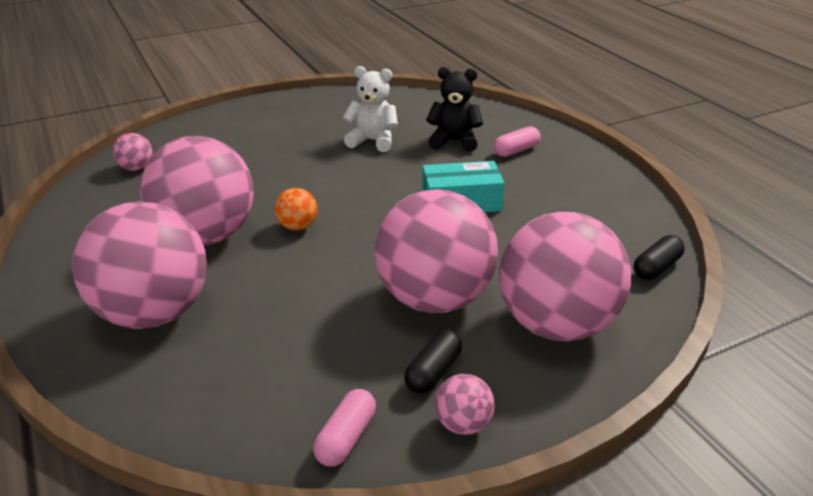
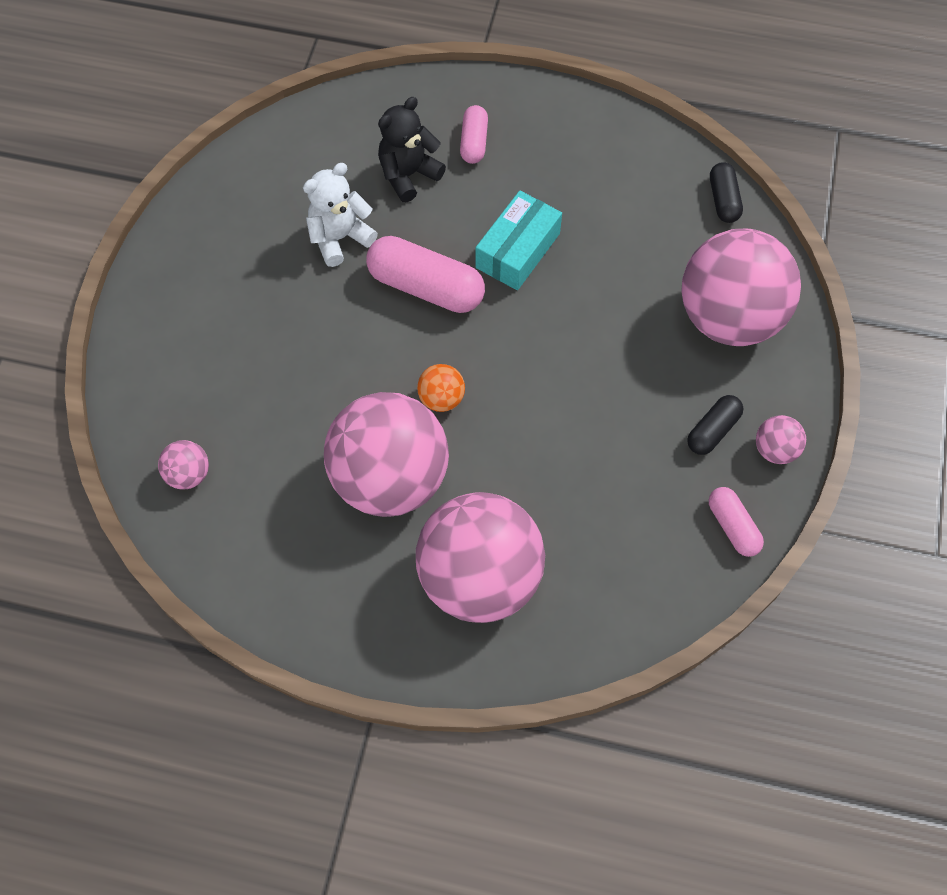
camera: 50 degrees left, 30 degrees up
(379, 182) = (426, 287): none -> pink capsule
(433, 372) = (712, 430): black capsule -> black capsule turned 60 degrees clockwise
(434, 299) = (633, 370): pink ball -> none

